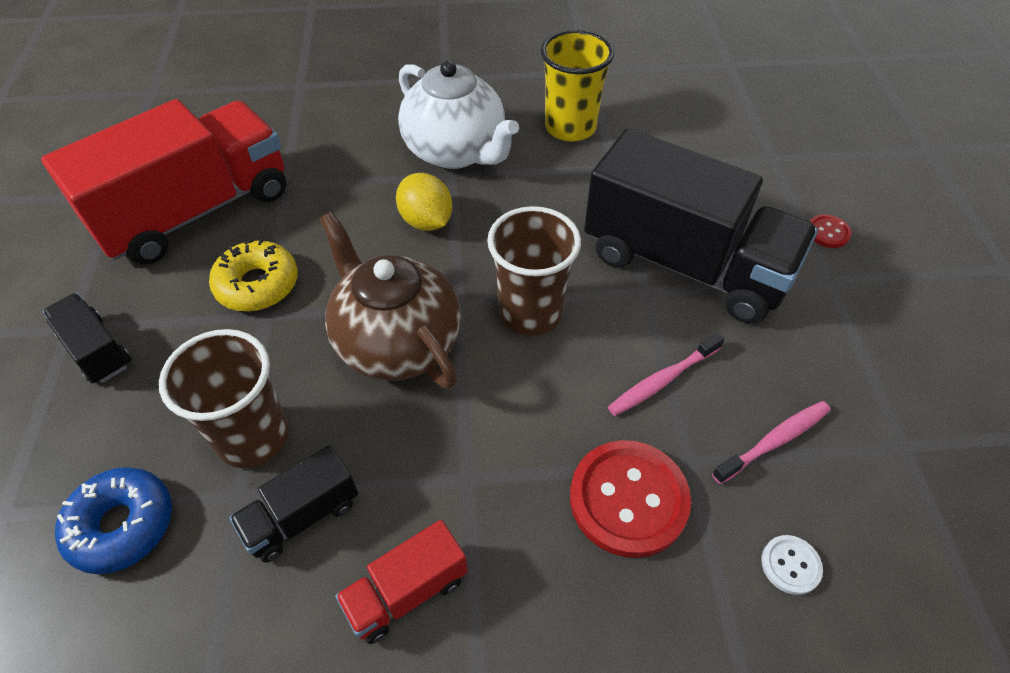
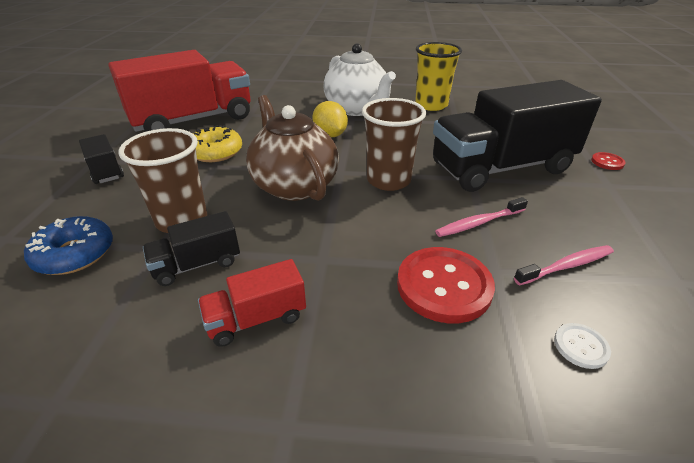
camera: 10 degrees right, 15 degrees down
(685, 264) = (501, 168): black truck -> black truck turned 120 degrees clockwise

